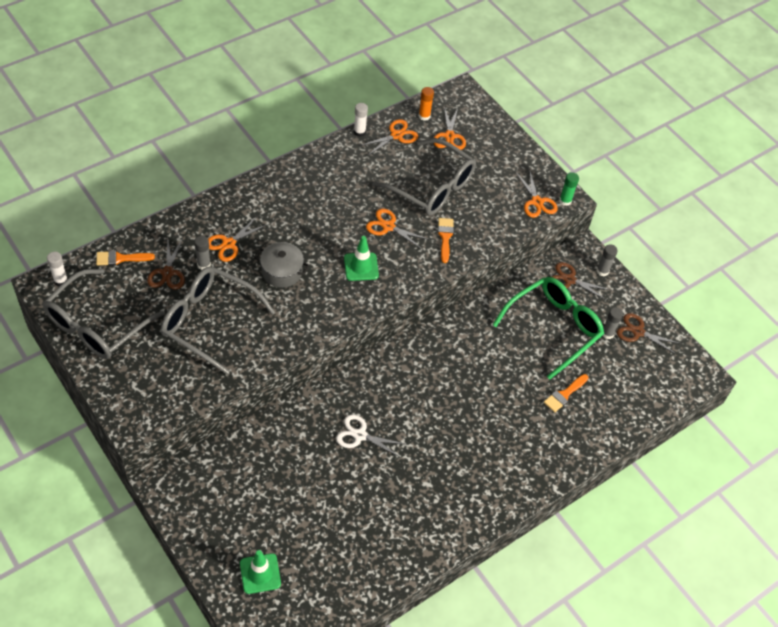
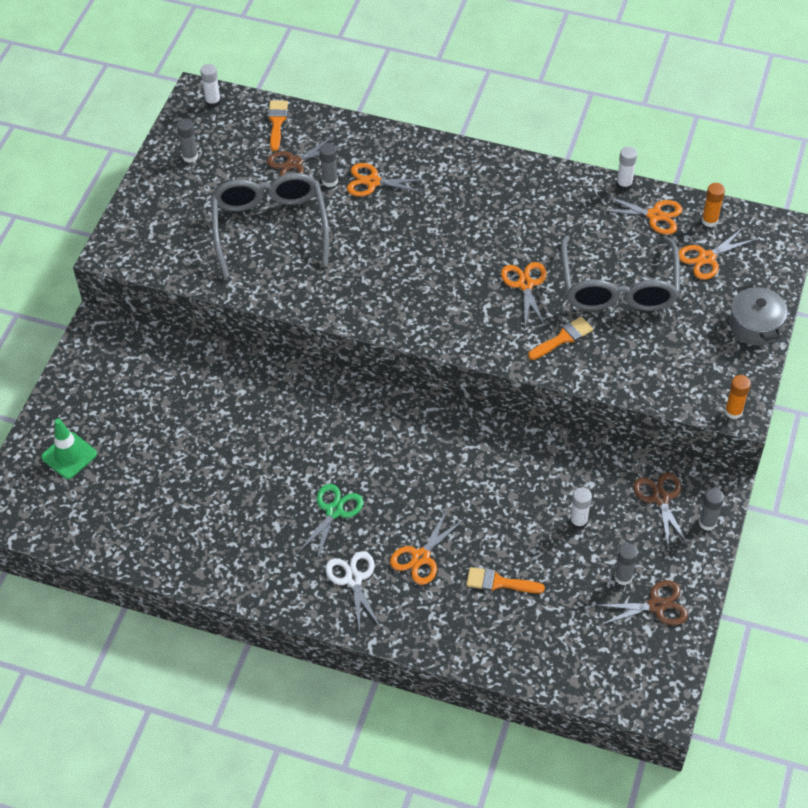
camera: 60 degrees right, 0 degrees up
(96, 325) = (190, 156): grey glasses -> grey glue stick
(120, 258) = (277, 122): orange brush -> orange brush turned 45 degrees clockwise
(282, 272) = (381, 240): grey pot -> grey pot (755, 325)
(360, 435) = (282, 436): white scissors -> white scissors (353, 579)
(361, 267) = (451, 295): green traffic cone -> none
(443, 445) = (334, 511): none -> green scissors
(537, 202) = (702, 387): orange scissors -> orange scissors (421, 557)
(554, 328) = (578, 522): green glasses -> white glue stick
(565, 201) = (733, 412): green glue stick -> orange glue stick
(638, 332) = (656, 606): brown scissors -> brown scissors turned 90 degrees clockwise

